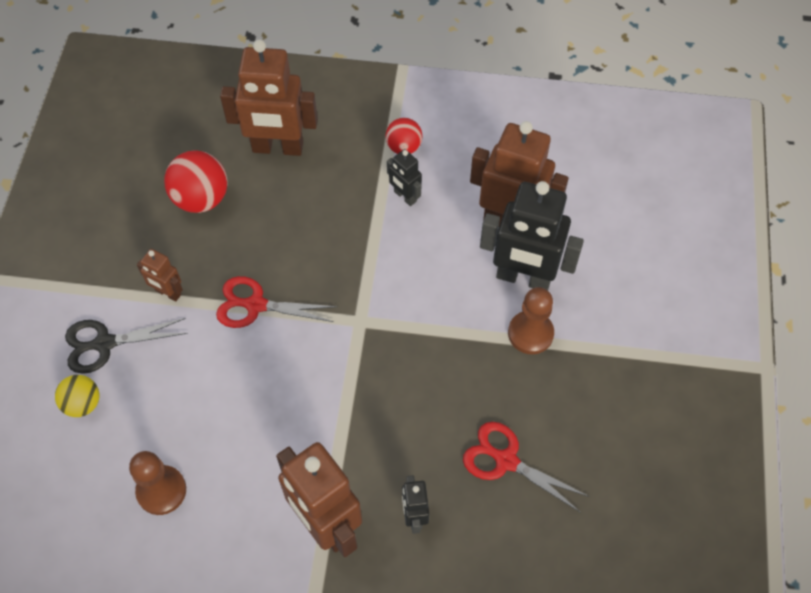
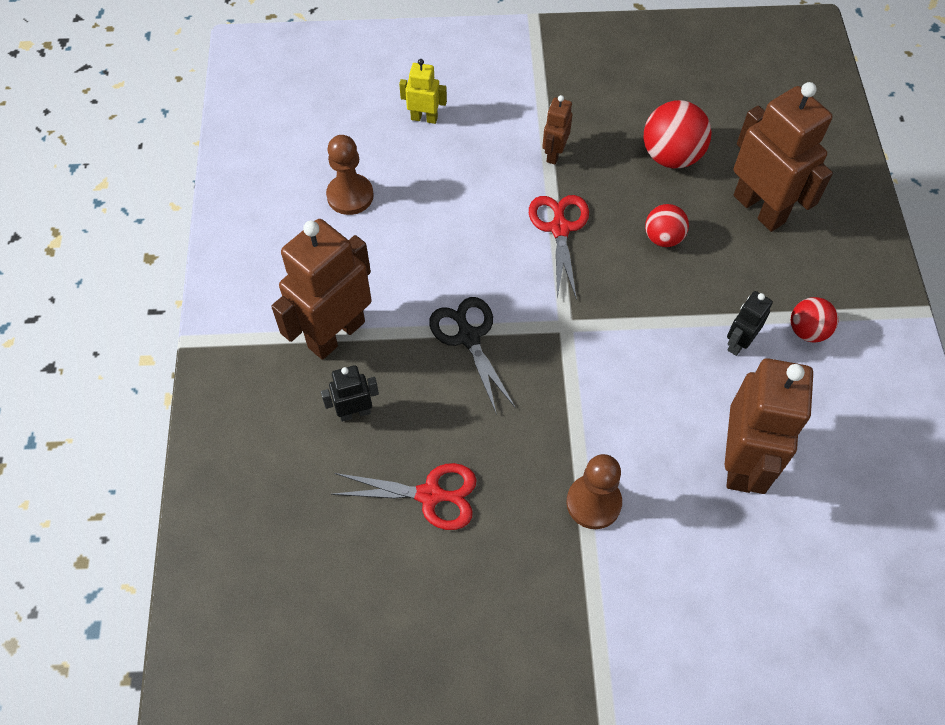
camera: 80 degrees right, 0 degrees up
(83, 404) = (424, 118): yellow ball -> yellow robot
(105, 343) = (488, 119): black scissors -> black scissors (469, 337)
(277, 148) = (759, 209): brown robot -> brown robot turned 150 degrees clockwise
(288, 225) = (663, 238): none -> red ball
(506, 461) = (429, 495): red scissors -> red scissors turned 75 degrees clockwise
(523, 278) = (666, 486): black robot -> none

